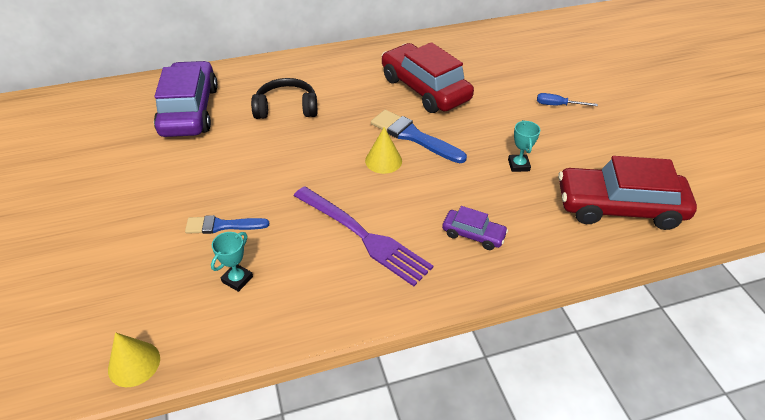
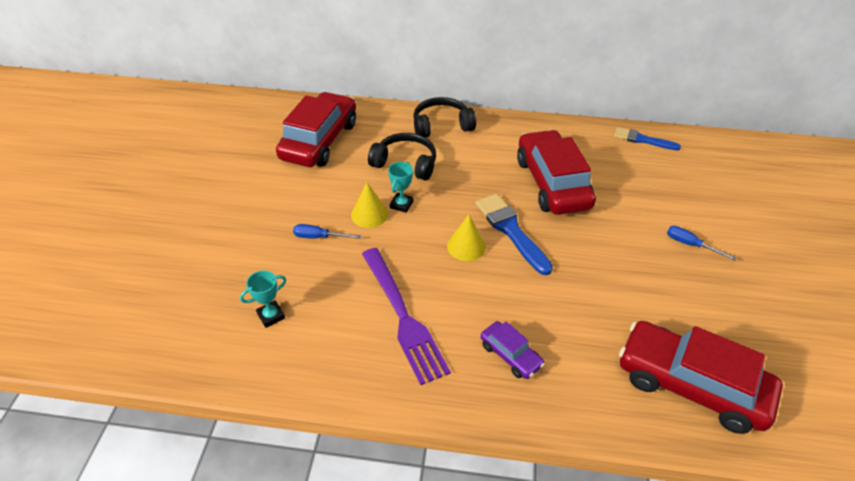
camera: 25 degrees right, 0 degrees up
(134, 363) = (151, 358): yellow cone -> yellow cone (369, 214)
(189, 110) = (320, 141): purple car -> red car
(222, 226) = (286, 261): blue brush -> blue brush (642, 140)
(242, 195) = (319, 237): none -> blue screwdriver
(300, 68) = (441, 126): none -> black headphones
(518, 165) = (604, 298): turquoise trophy -> turquoise trophy (401, 204)

